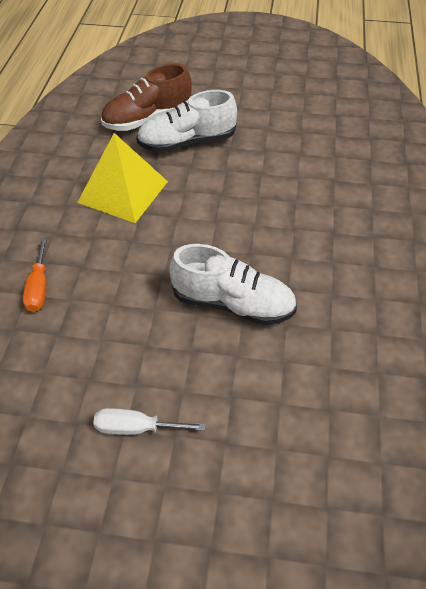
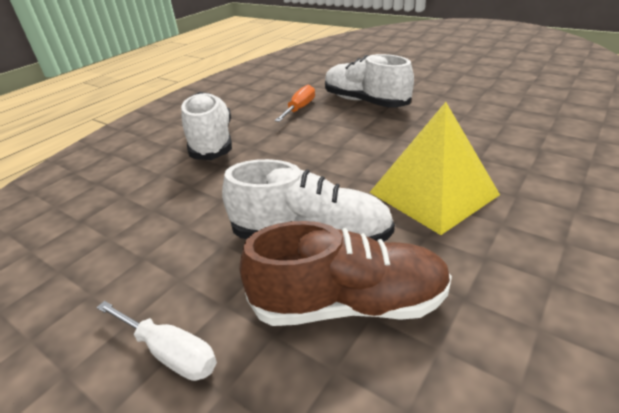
camera: 150 degrees left, 15 degrees down
(39, 287) = (538, 133): orange screwdriver -> orange screwdriver (300, 108)
(136, 428) = (457, 72): white screwdriver -> white screwdriver (170, 352)
(335, 197) = (212, 142): none -> white shoe

